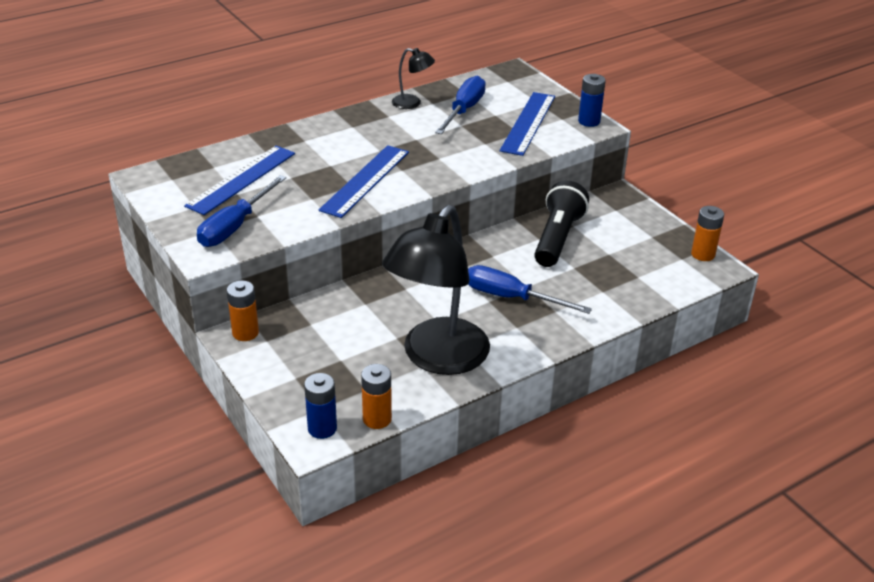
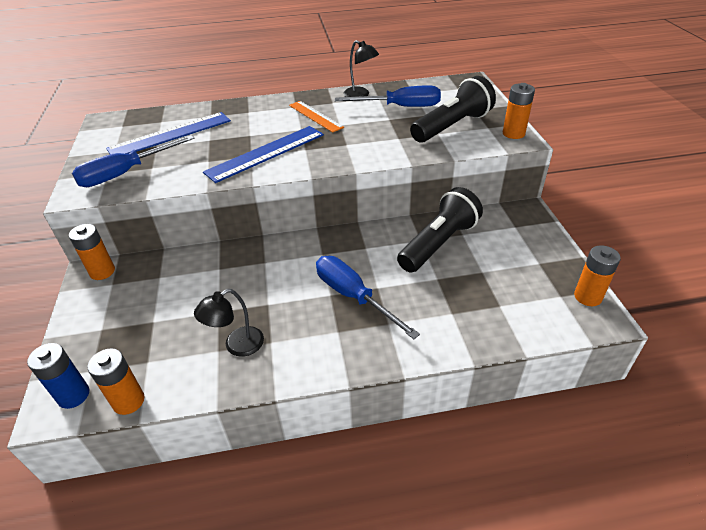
camera: 25 degrees right, 5 degrees up
(383, 134) = (315, 116): none -> orange ruler
(437, 358) = (237, 346): black lamp -> black lamp, size x0.42
(464, 110) = (400, 107): blue screwdriver -> blue screwdriver turned 45 degrees clockwise
(528, 123) = (452, 126): blue ruler -> black flashlight
(589, 121) = (513, 133): blue battery -> orange battery

